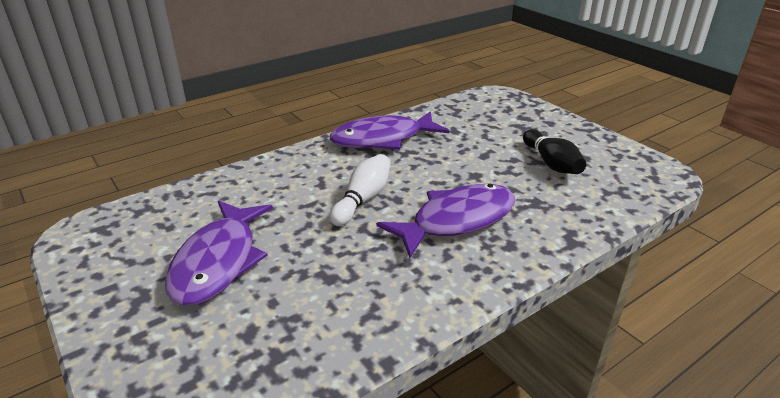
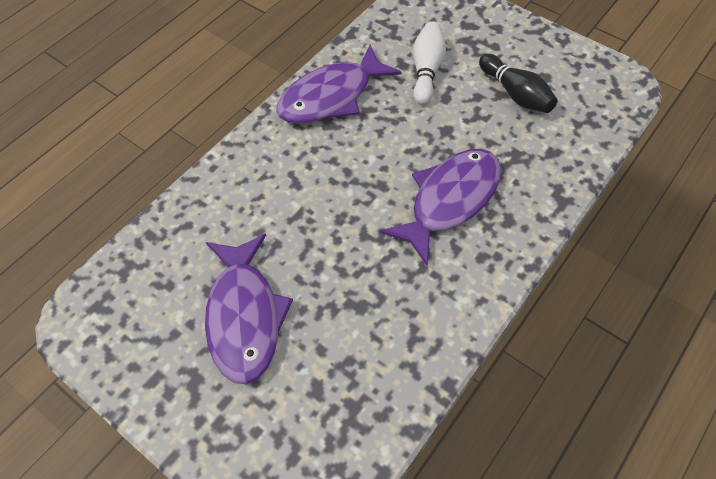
camera: 15 degrees left, 25 degrees up
(363, 199) = (348, 195): white bowling pin -> white bowling pin (426, 70)

